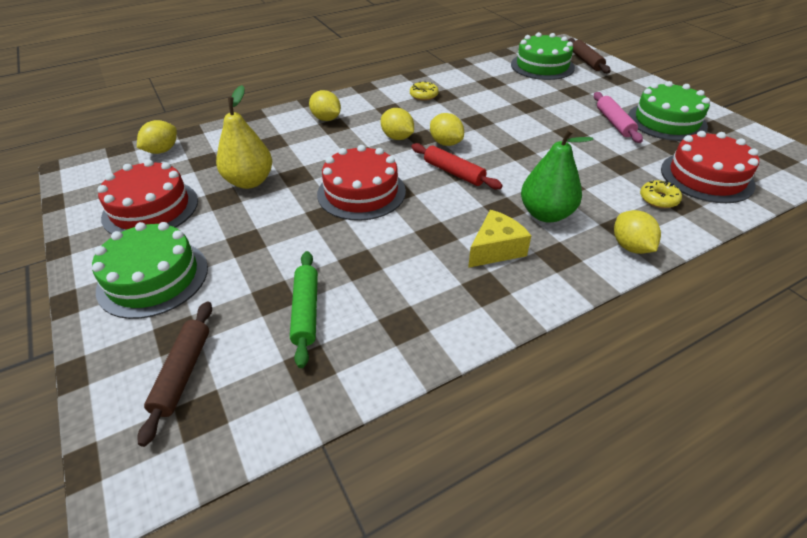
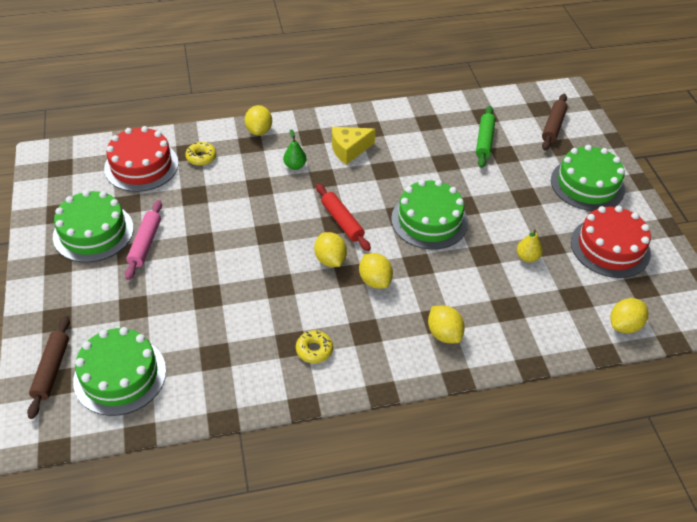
camera: 165 degrees left, 5 degrees up
(249, 181) = (527, 257): yellow pear -> yellow pear, size x0.52
(361, 192) = (429, 220): red cake -> green cake
(546, 214) = (295, 166): green pear -> green pear, size x0.52

